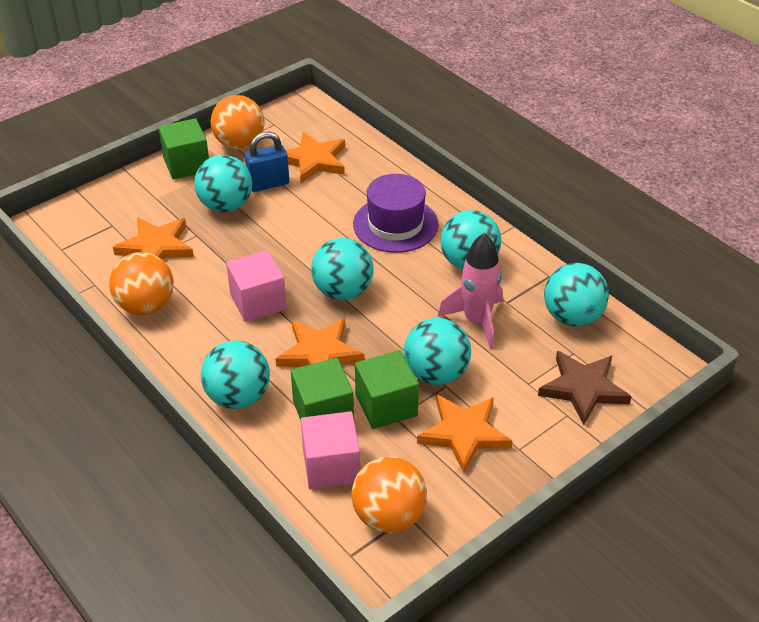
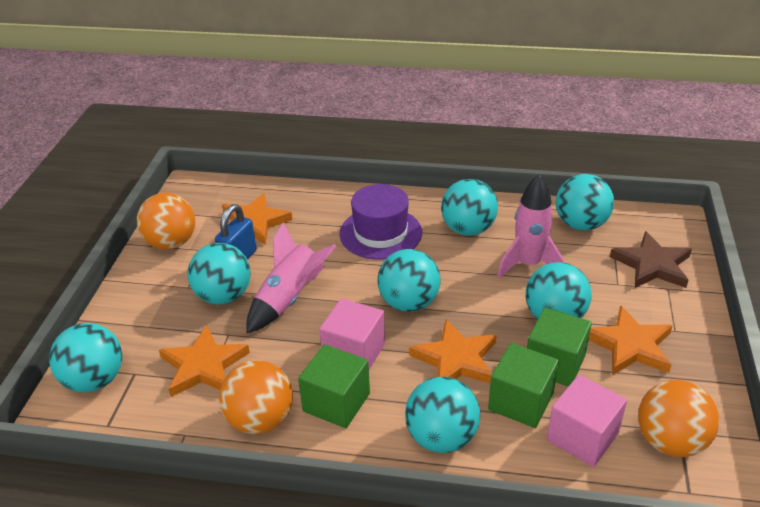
camera: 40 degrees left, 5 degrees down
(86, 215) = (94, 380): none -> turquoise ball
(186, 164) = (142, 284): green cube -> green cube (336, 402)
(265, 235) = (289, 299): none -> pink rocket

